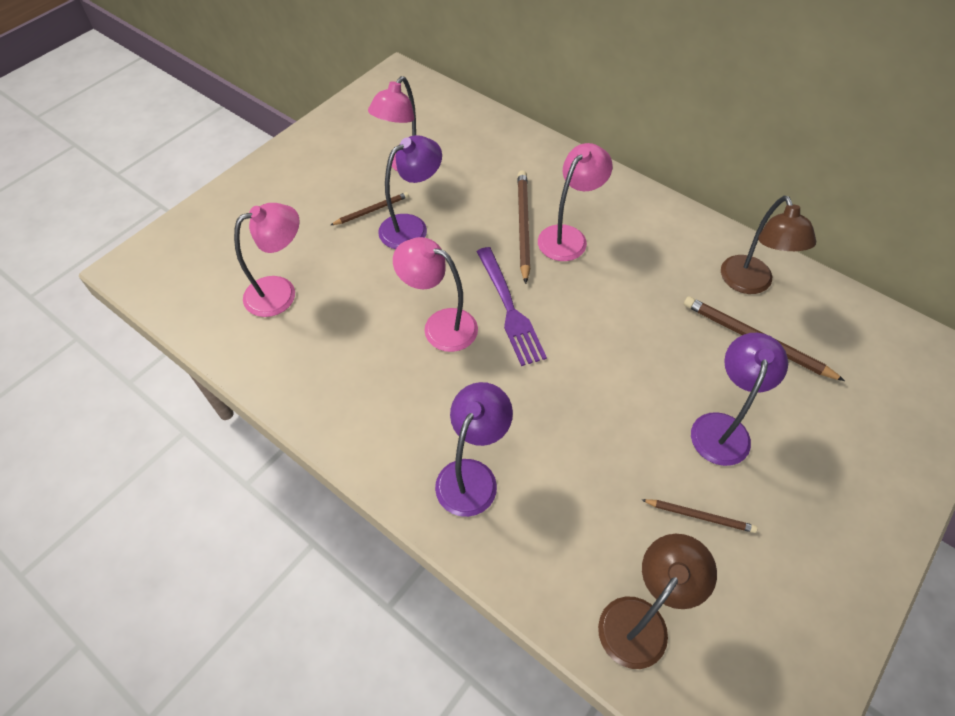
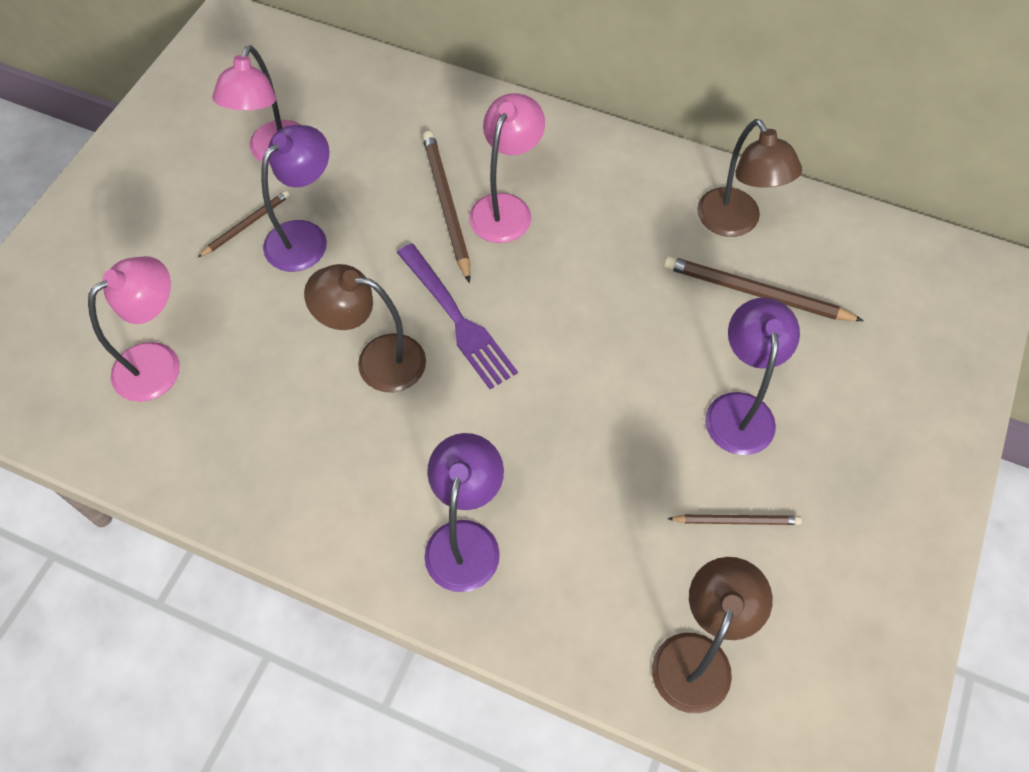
camera: 15 degrees left, 5 degrees up
(440, 325) = (377, 360): pink lamp -> brown lamp

